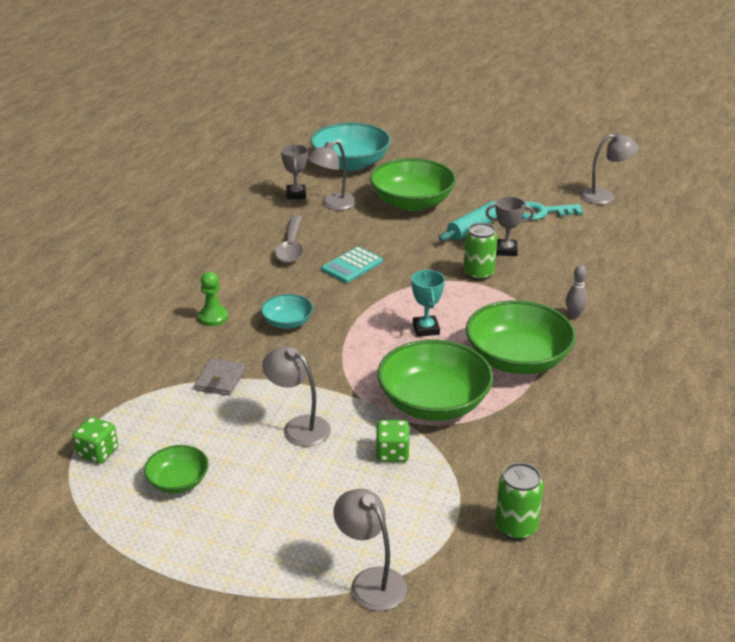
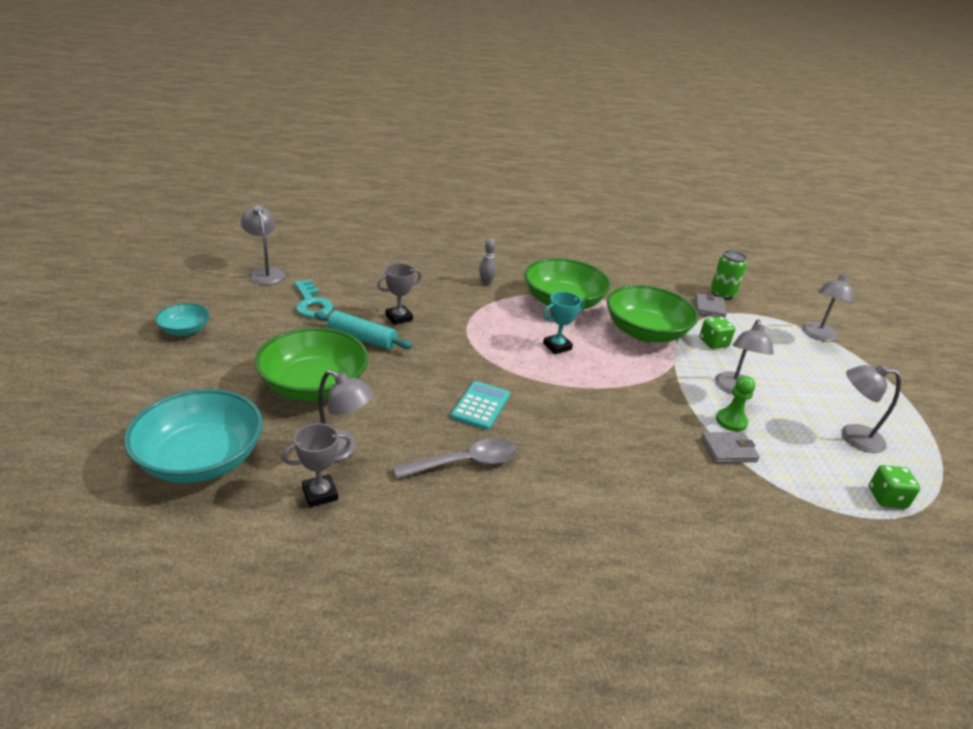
camera: 115 degrees left, 0 degrees up
(178, 481) = (852, 436): green bowl -> grey lamp
(213, 317) = (646, 486): green pawn -> green pawn (731, 421)
(287, 322) = (611, 428): turquoise bowl -> turquoise bowl (185, 330)
(352, 266) = (480, 406): turquoise calculator -> turquoise calculator turned 90 degrees counterclockwise
(478, 274) = (450, 328): green can -> none
(478, 491) = (709, 308): none -> grey wallet
(506, 250) = (399, 317): grey trophy -> grey trophy turned 75 degrees clockwise

